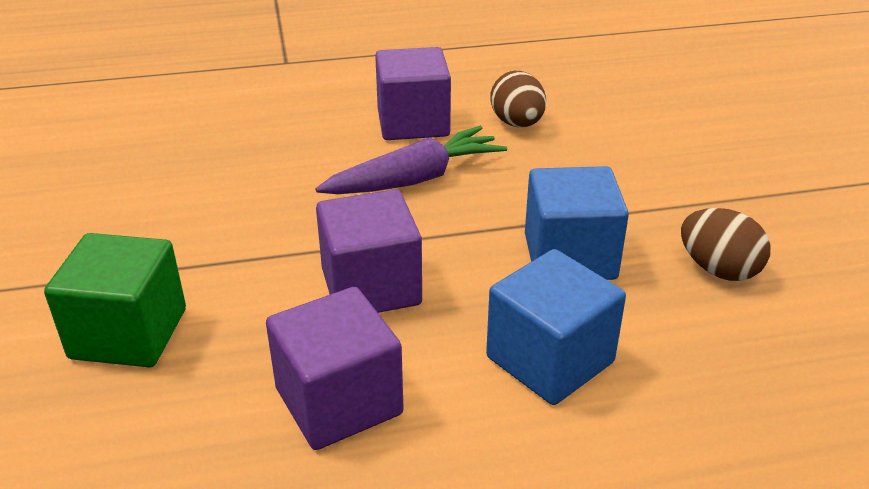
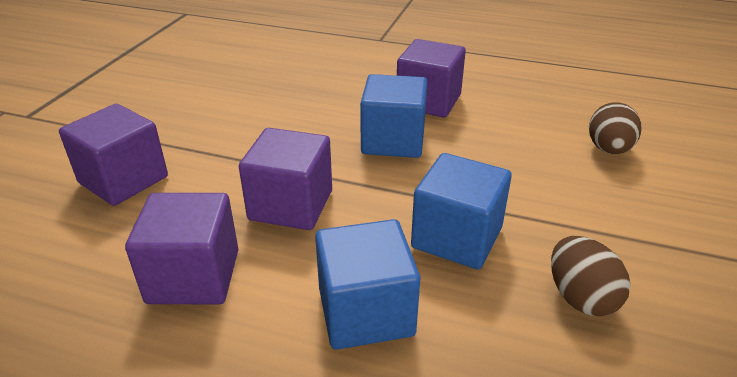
camera: 30 degrees right, 0 degrees up
(129, 333) = (123, 180): green cube -> purple cube
(415, 179) = (393, 141): purple carrot -> blue cube
(517, 123) = (508, 123): brown egg -> brown egg (608, 149)

